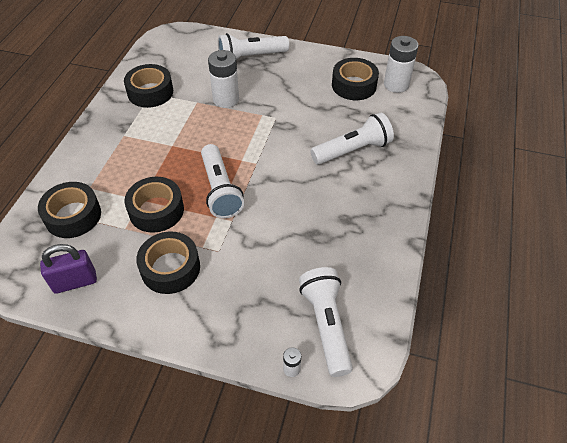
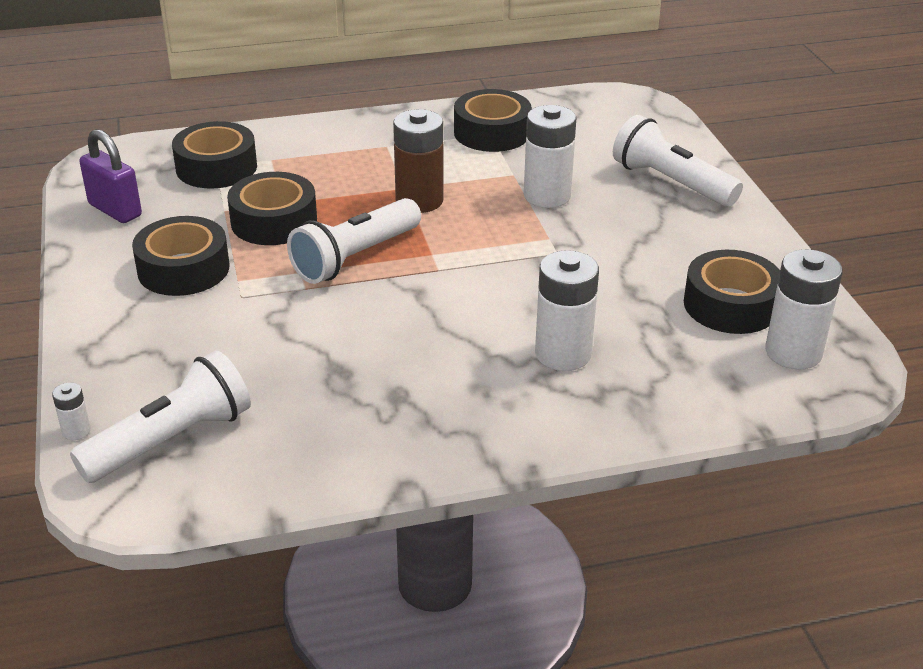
camera: 60 degrees right, 15 degrees down
(189, 145) = (419, 201): none -> brown battery
(352, 150) = (563, 354): white flashlight -> white battery

